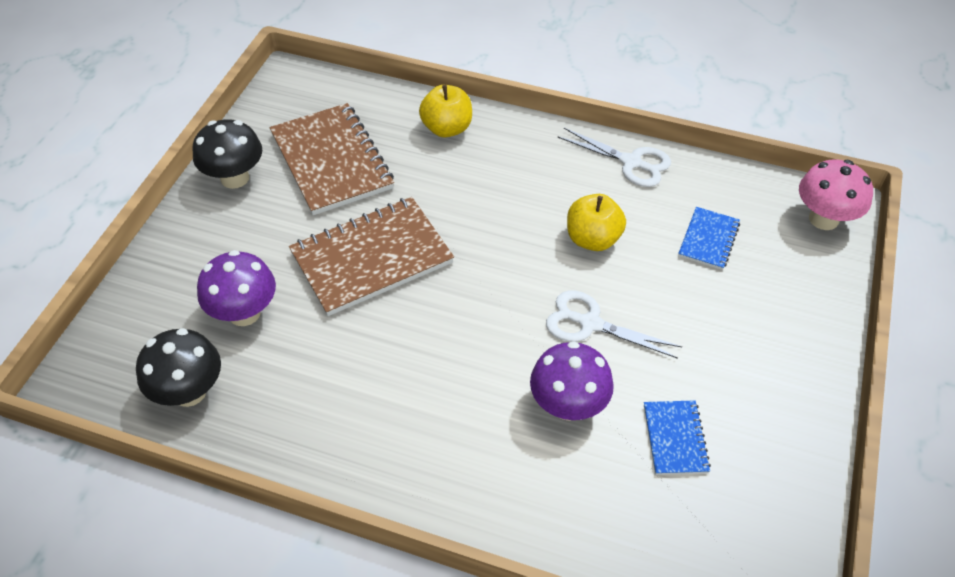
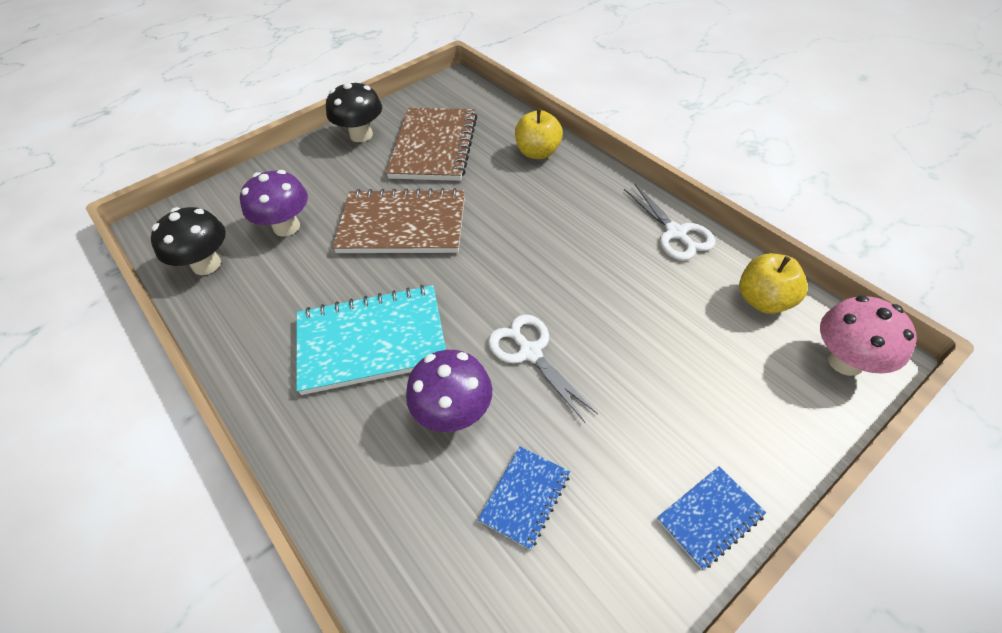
camera: 35 degrees right, 0 degrees up
(441, 382) = (372, 341): none -> turquoise notebook
(592, 239) = (589, 282): yellow apple -> yellow apple (763, 300)
(708, 239) = (701, 328): blue notebook -> blue notebook (709, 517)

